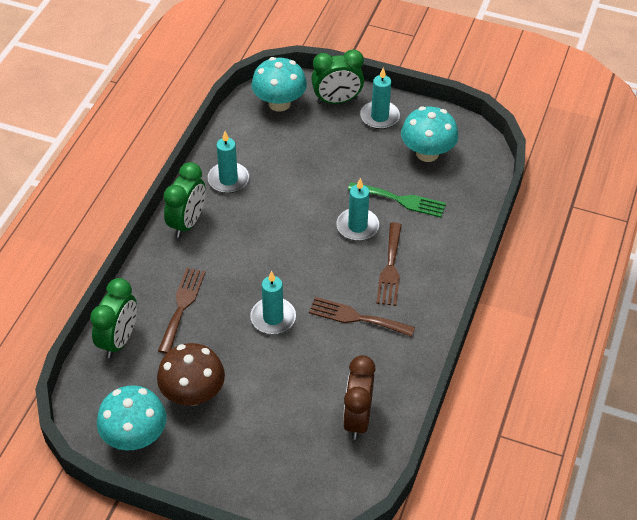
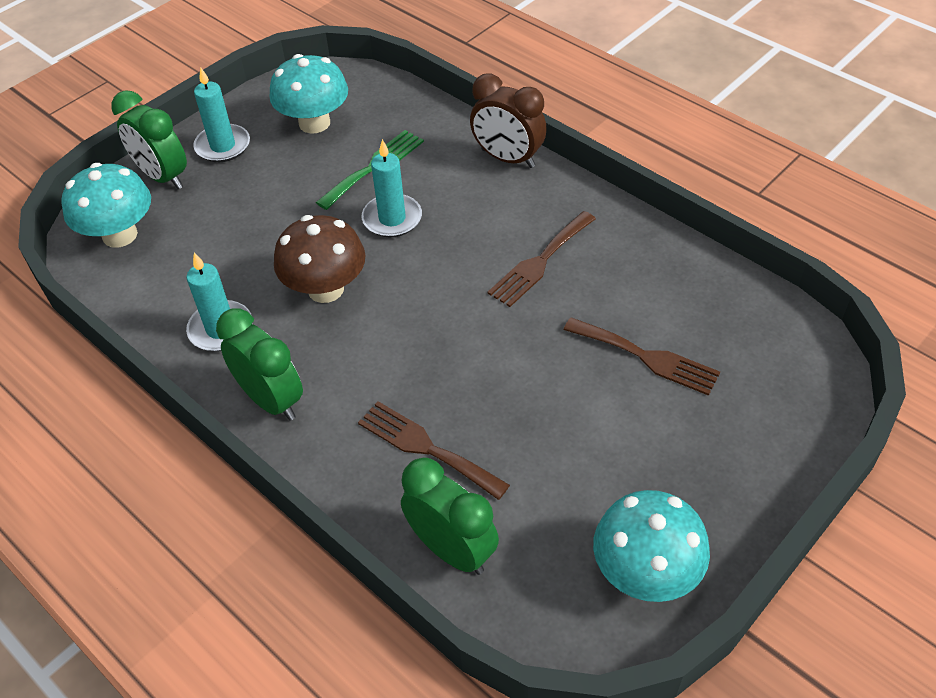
camera: 65 degrees left, 0 degrees up
(193, 393) = (593, 476): brown mushroom -> brown mushroom (325, 289)
(273, 318) = (499, 347): turquoise candle -> none
(337, 101) = (163, 177): green clock -> green clock turned 120 degrees clockwise
(357, 418) = (699, 306): brown clock -> brown clock (507, 158)
(390, 268) = (477, 208): brown fork -> brown fork (647, 357)

